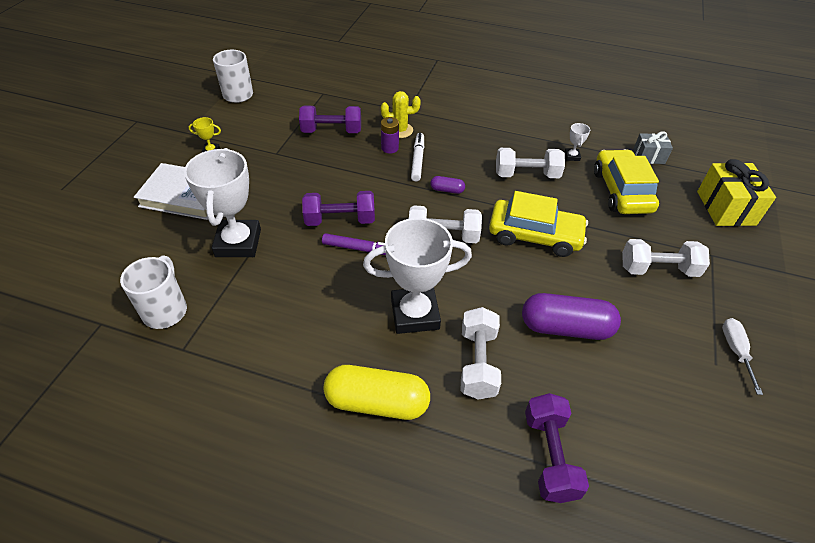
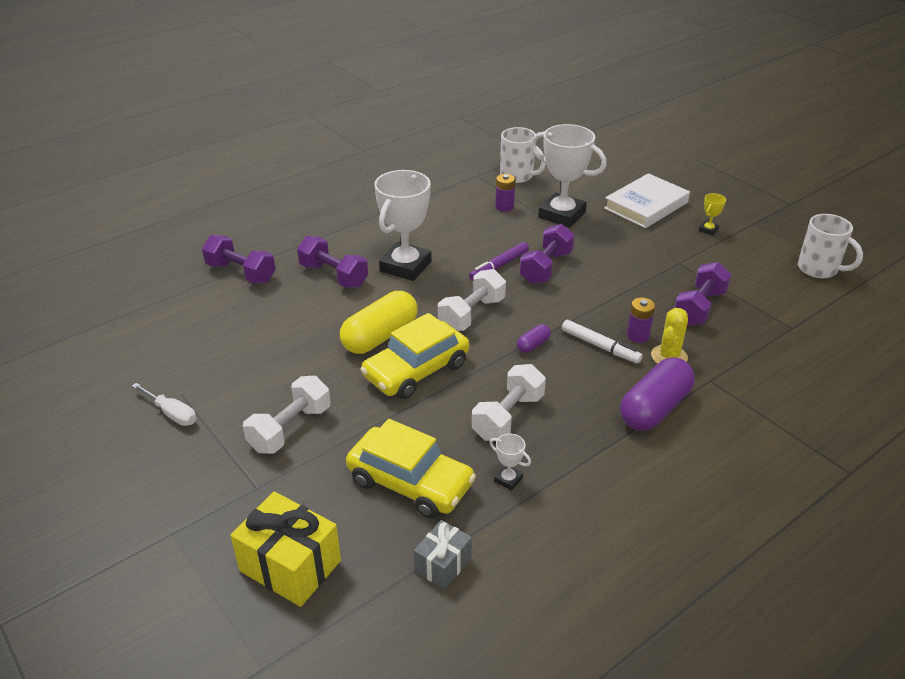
camera: 125 degrees right, 10 degrees down
(247, 291) = (504, 207): none -> purple battery
(377, 402) = (356, 227): yellow capsule -> yellow capsule (380, 336)
(478, 363) = (334, 275): white dumbbell -> purple dumbbell
(566, 327) = (308, 331): purple capsule -> purple capsule (654, 408)

